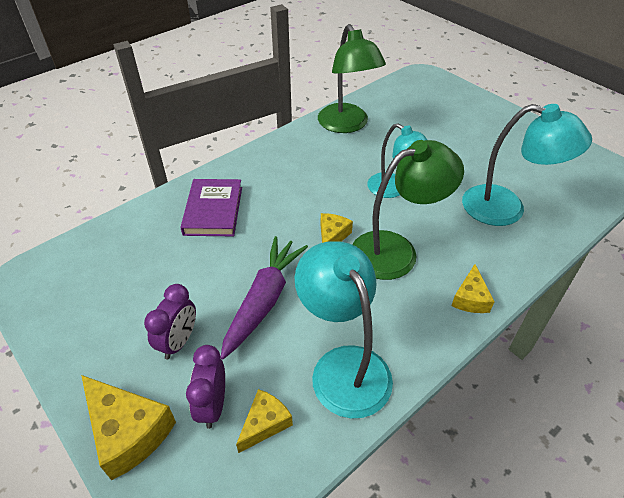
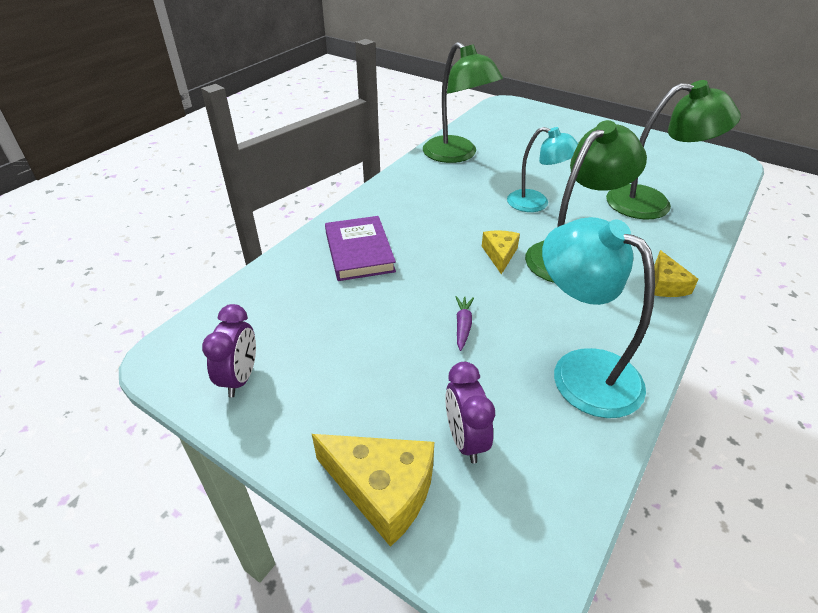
camera: 15 degrees left, 5 degrees down
(179, 342) = (391, 385): purple clock -> purple clock (240, 378)
(264, 300) = (463, 326): purple carrot -> purple carrot, size x0.44
(265, 423) = (532, 444): yellow cheese -> none
(506, 208) = (652, 203): turquoise lamp -> green lamp

